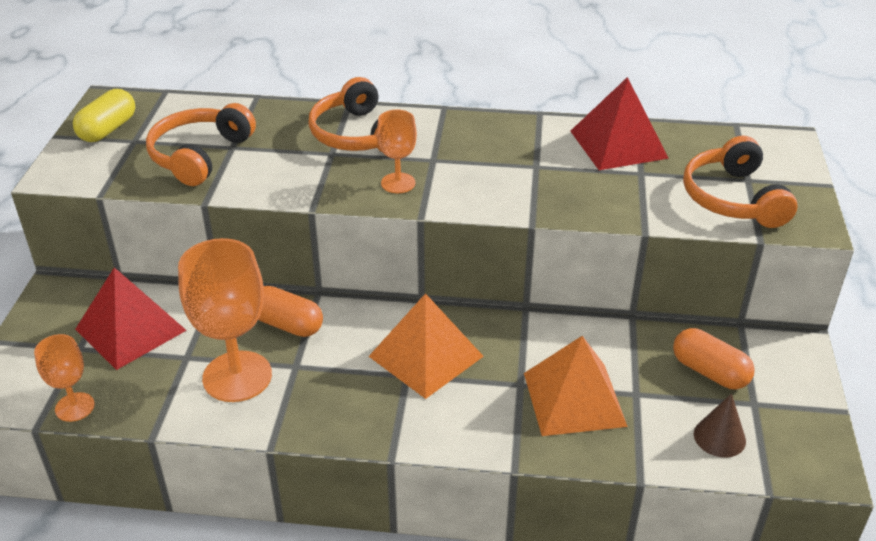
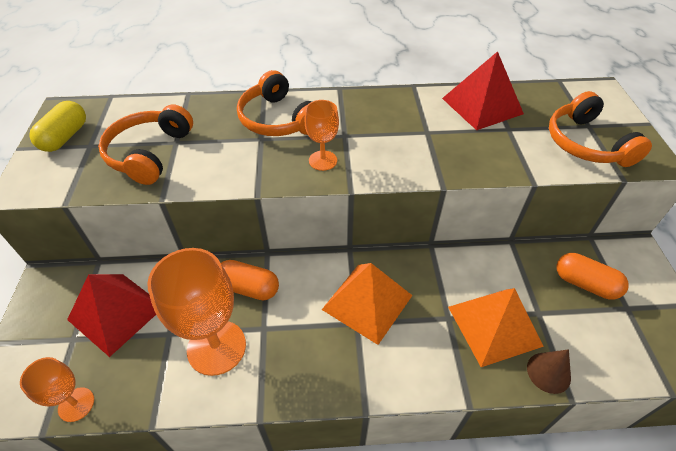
camera: 10 degrees left, 10 degrees up
(719, 437) = (615, 345): brown cone -> brown cone (548, 372)

